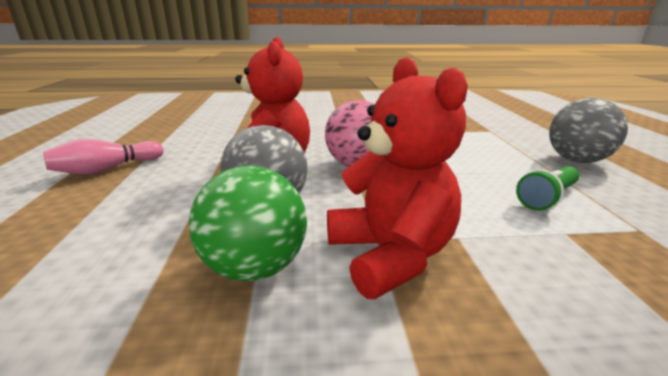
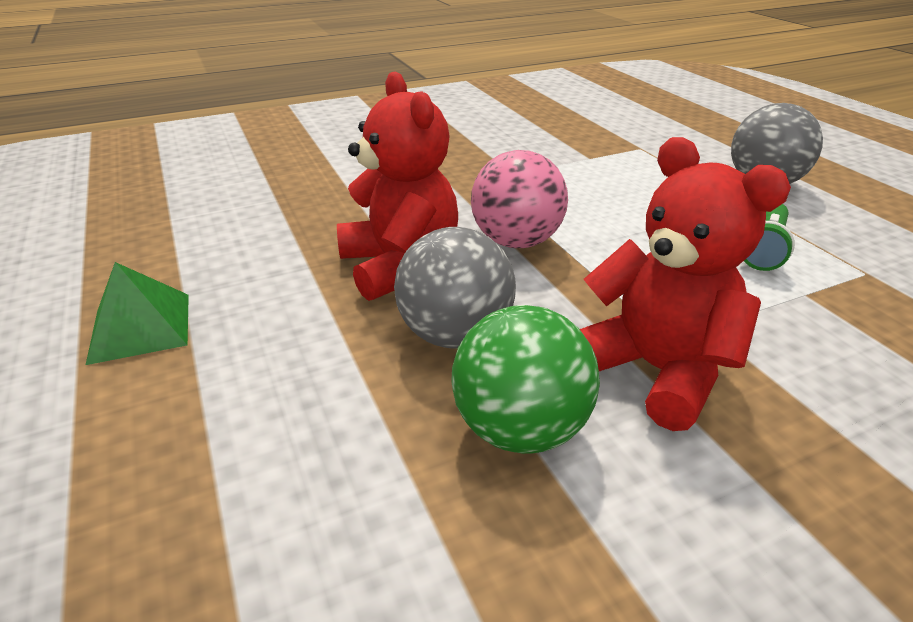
camera: 20 degrees left, 10 degrees up
(107, 169) = (140, 327): pink bowling pin -> green pyramid

